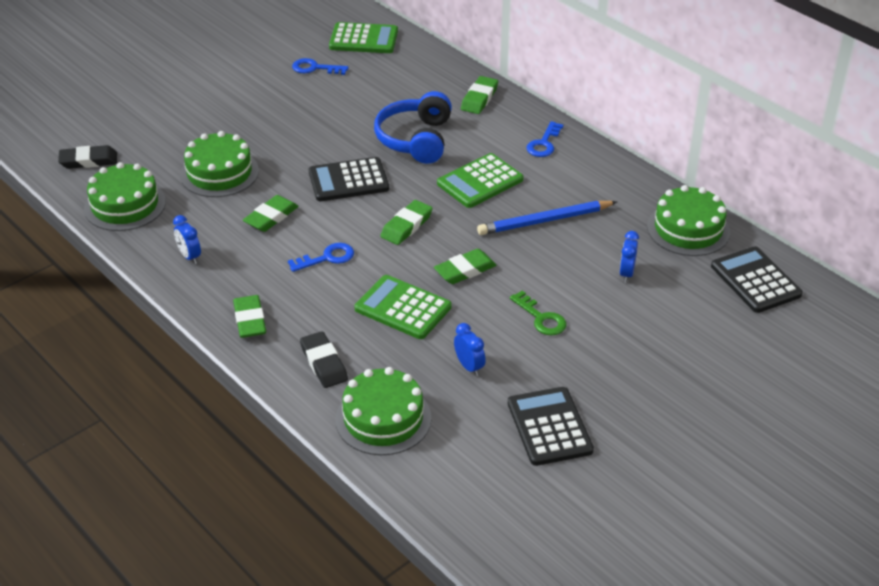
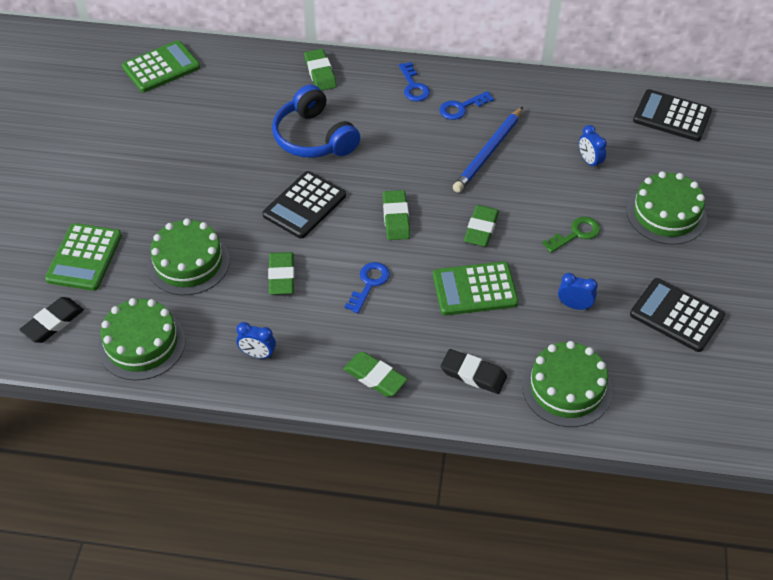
camera: 40 degrees left, 10 degrees up
(315, 68) = (152, 117): blue key -> blue key (461, 108)
(480, 181) = (405, 146): green calculator -> green calculator (84, 257)
(541, 318) = (576, 234): green key -> green key turned 45 degrees counterclockwise
(688, 229) = (588, 101): green cake -> green cake (666, 214)

